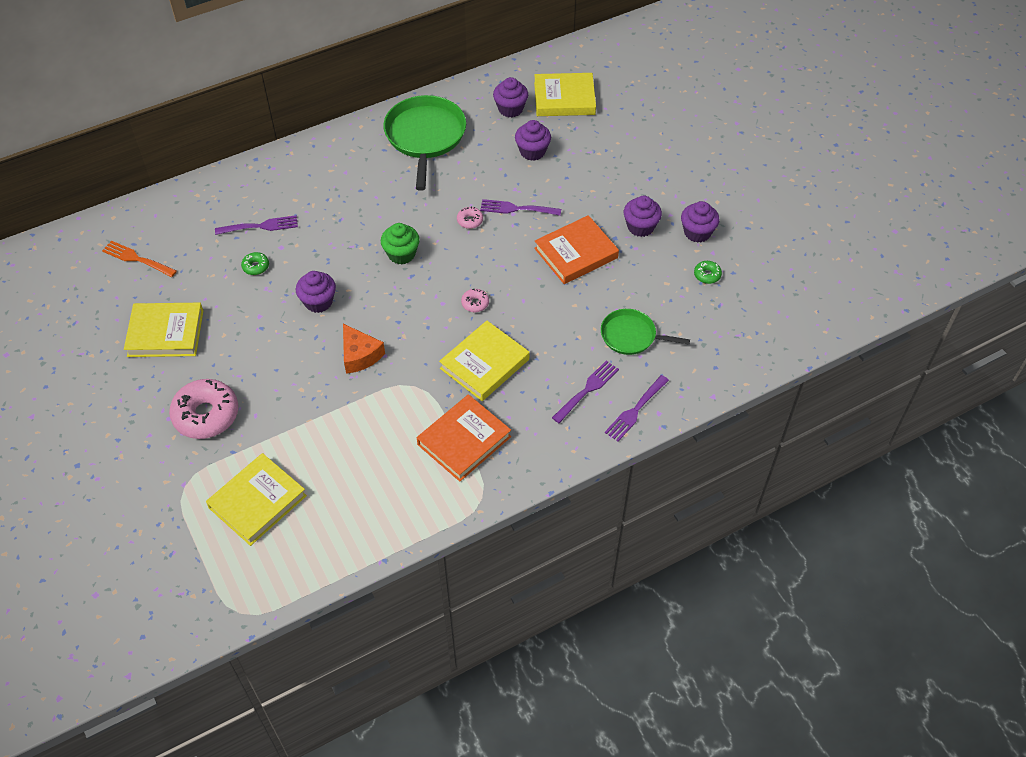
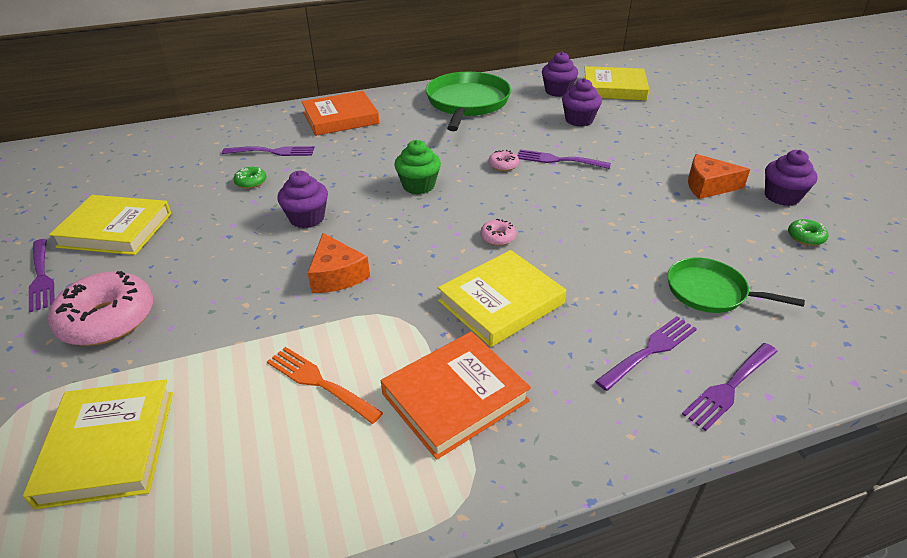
camera: 10 degrees right, 15 degrees down
(133, 385) = (41, 277): none -> purple fork
(137, 259) = (129, 165): orange fork -> orange fork (319, 382)
(257, 502) = (109, 446): yellow book -> yellow book turned 60 degrees counterclockwise
(576, 253) = (629, 202): orange book -> orange book (340, 118)
(640, 227) = (708, 186): purple cupcake -> orange cheese

